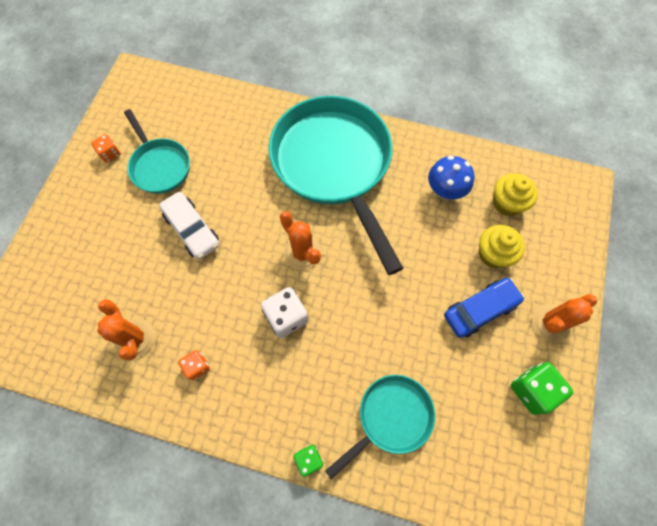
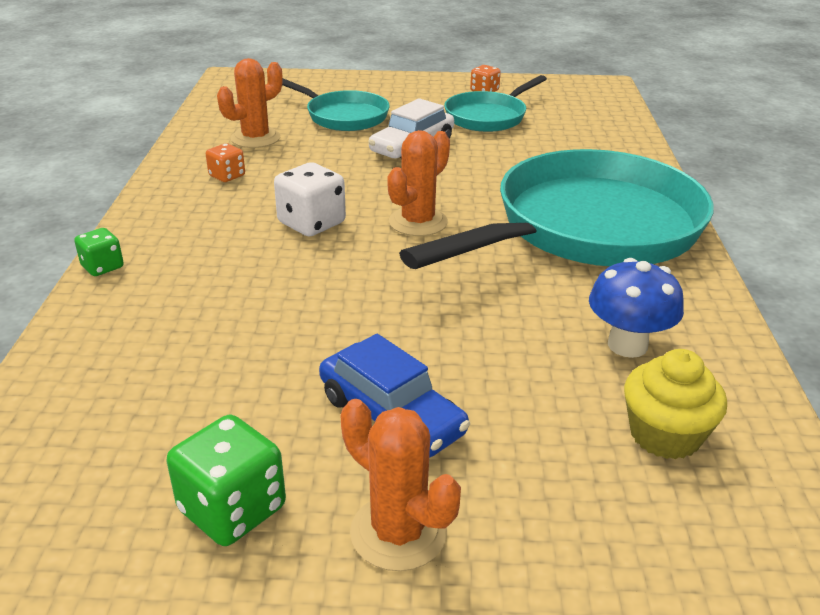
camera: 75 degrees right, 35 degrees down
(391, 417) = (165, 331): turquoise pan -> turquoise pan (343, 116)
(493, 254) = (526, 424): yellow cupcake -> none

